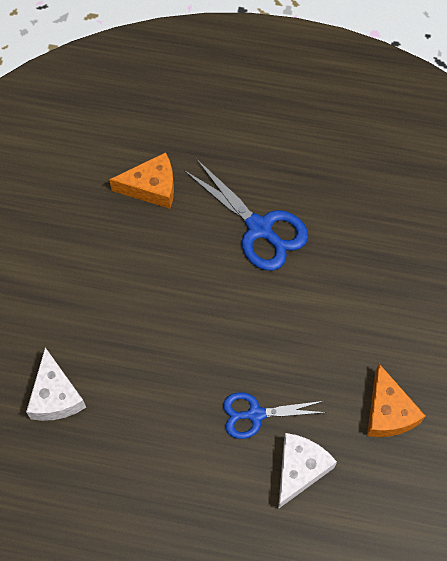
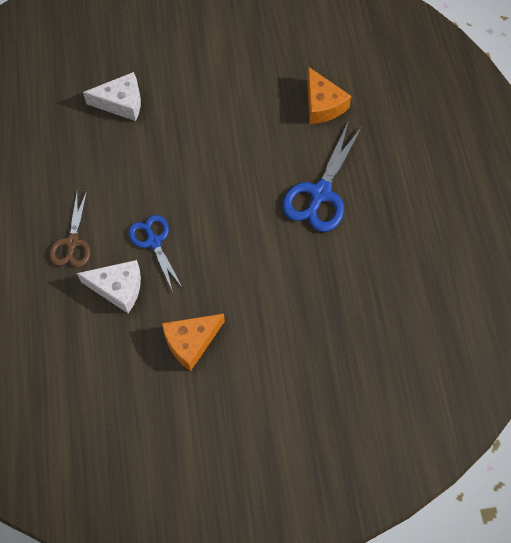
camera: 70 degrees right, 0 degrees up
(55, 396) = (121, 103): white cheese -> white cheese turned 150 degrees counterclockwise
(224, 505) = (72, 242): none -> brown scissors

